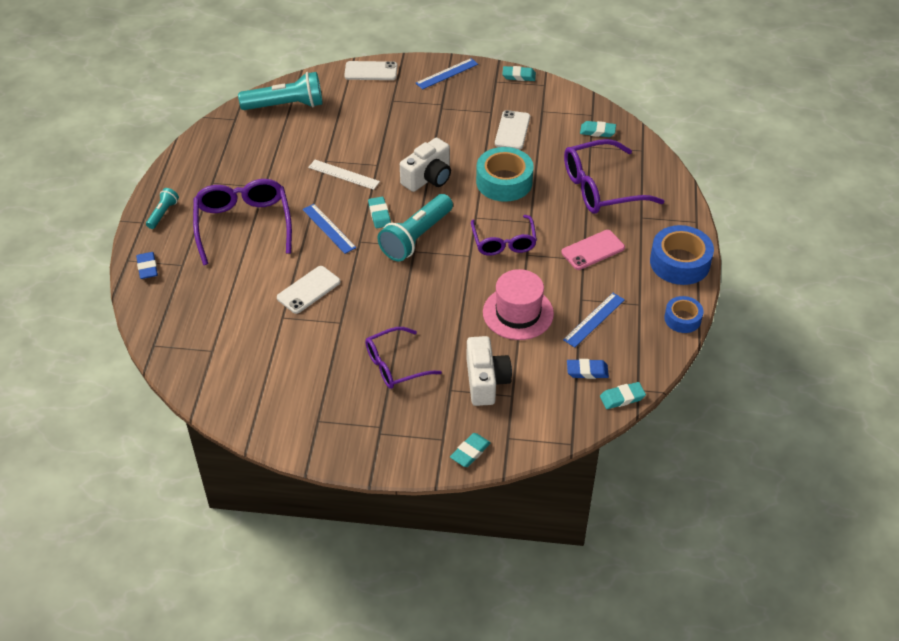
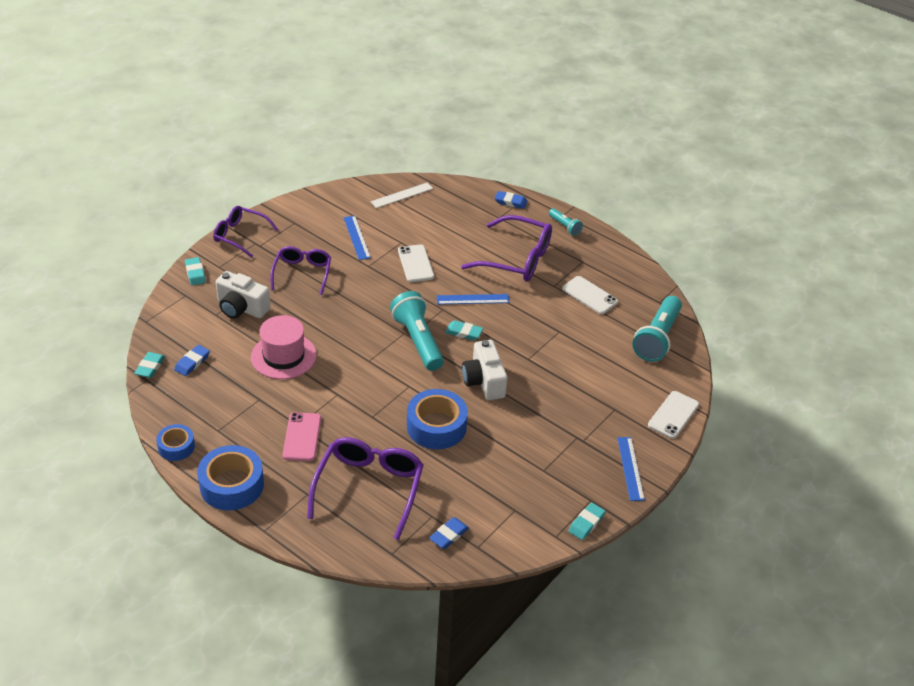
camera: 120 degrees right, 5 degrees down
(344, 174) = (531, 334): white ruler -> white ruler (402, 195)
(504, 182) = (436, 426): turquoise tape -> blue tape
(504, 242) = (364, 387): purple glasses -> purple glasses (240, 235)
(512, 130) = (503, 471): white phone -> white phone (589, 295)
(594, 319) = (232, 394): blue ruler -> blue ruler (356, 237)
(597, 131) = (449, 535): turquoise eraser -> blue eraser

